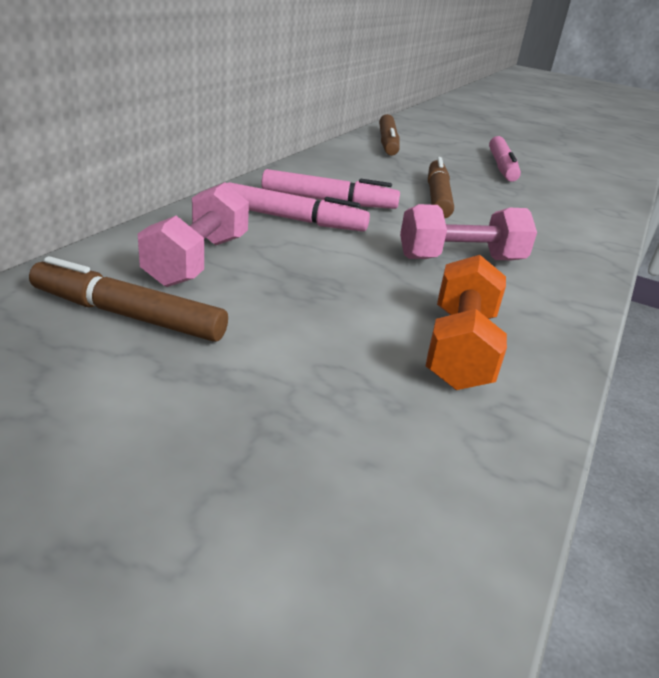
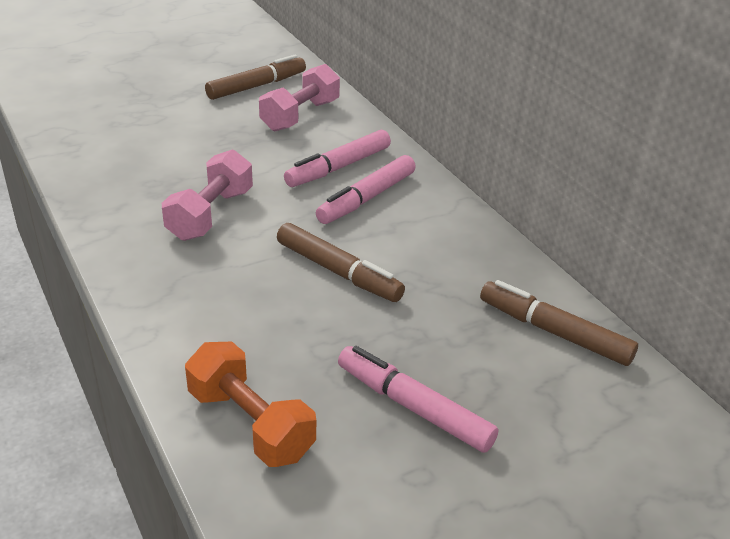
camera: 125 degrees right, 5 degrees up
(197, 260) = (300, 115): pink dumbbell -> pink dumbbell turned 75 degrees clockwise
(460, 348) = (125, 158): orange dumbbell -> orange dumbbell (250, 423)

